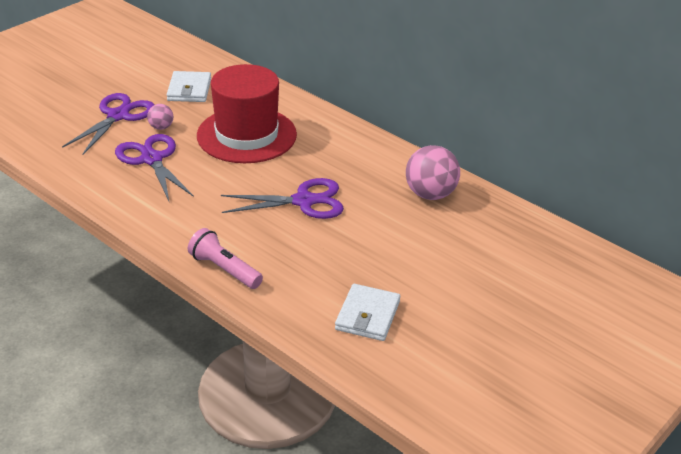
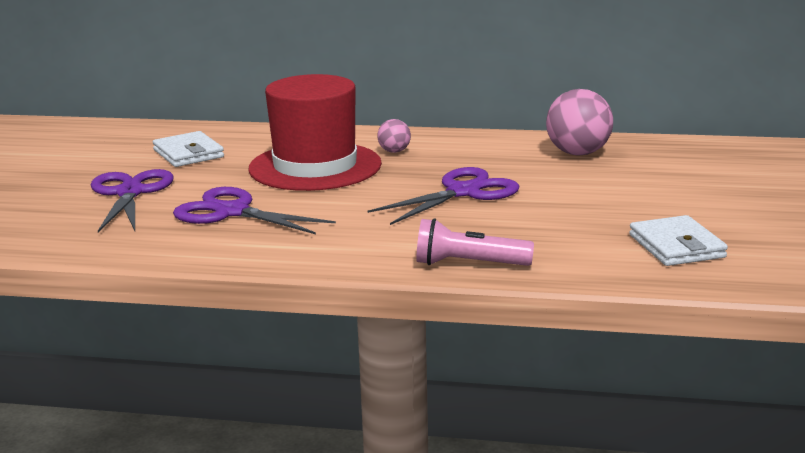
camera: 30 degrees left, 15 degrees down
(161, 127) = (201, 187): pink ball -> pink ball (394, 151)

